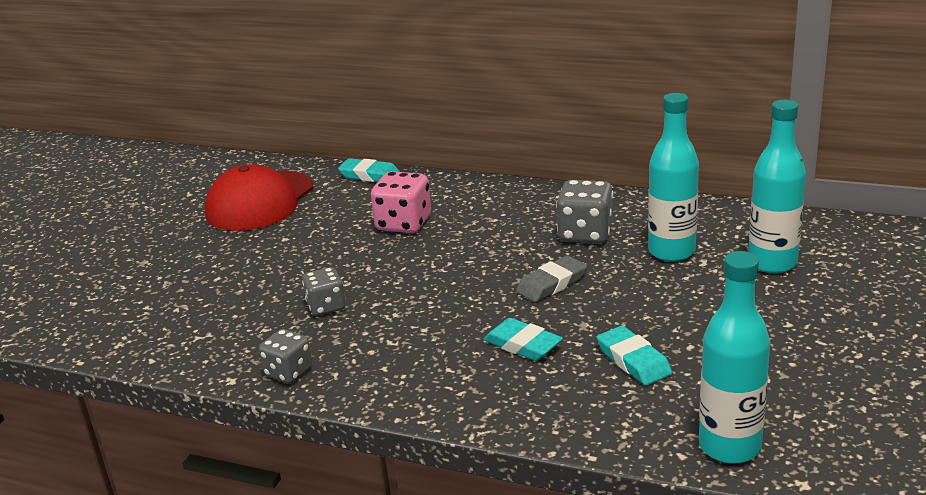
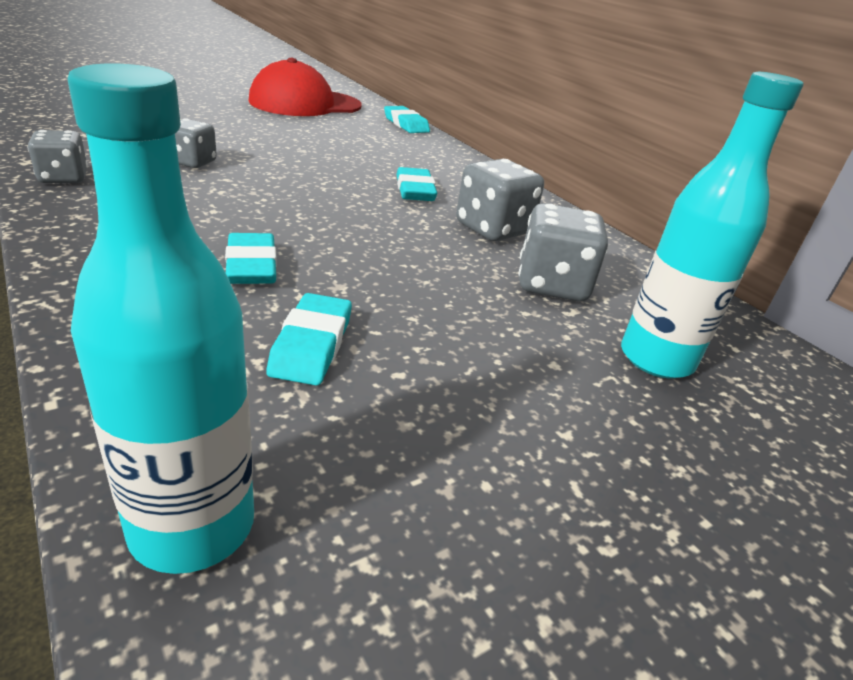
camera: 30 degrees right, 5 degrees up
(404, 224) = (364, 153): pink dice -> none
(493, 234) = (415, 190): none -> turquoise eraser
(552, 284) = (383, 242): grey eraser -> none
(671, 252) = (552, 285): turquoise bottle -> grey dice

